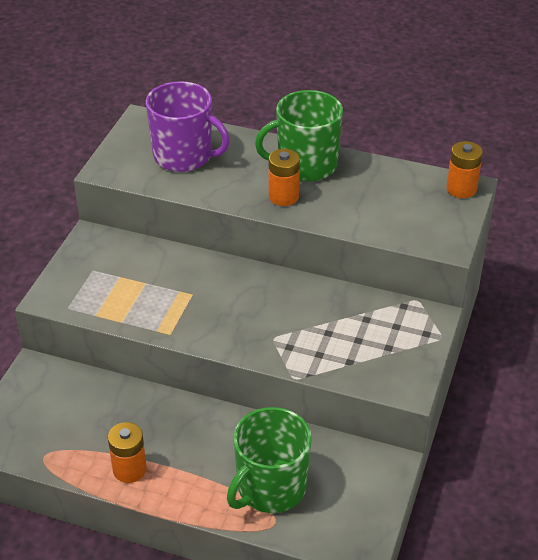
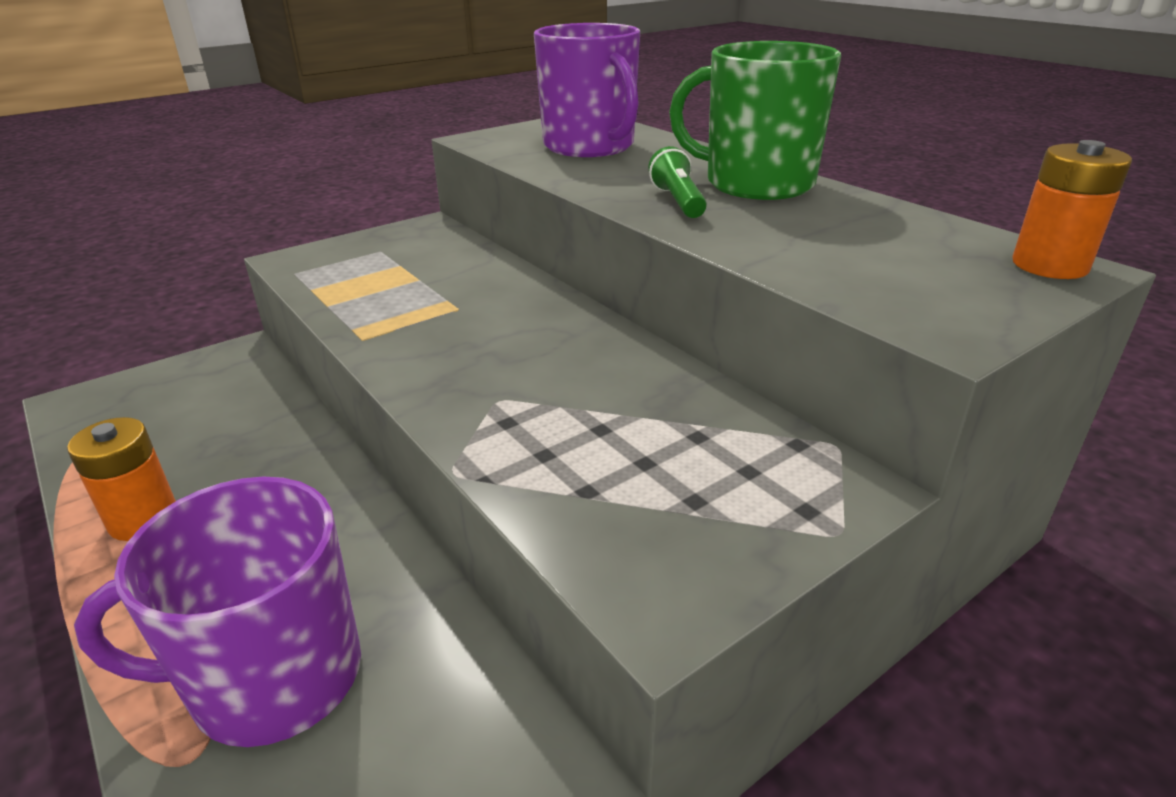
camera: 35 degrees right, 10 degrees down
(270, 488) = (273, 678): green mug -> purple mug
(283, 196) = (677, 201): orange battery -> green flashlight

